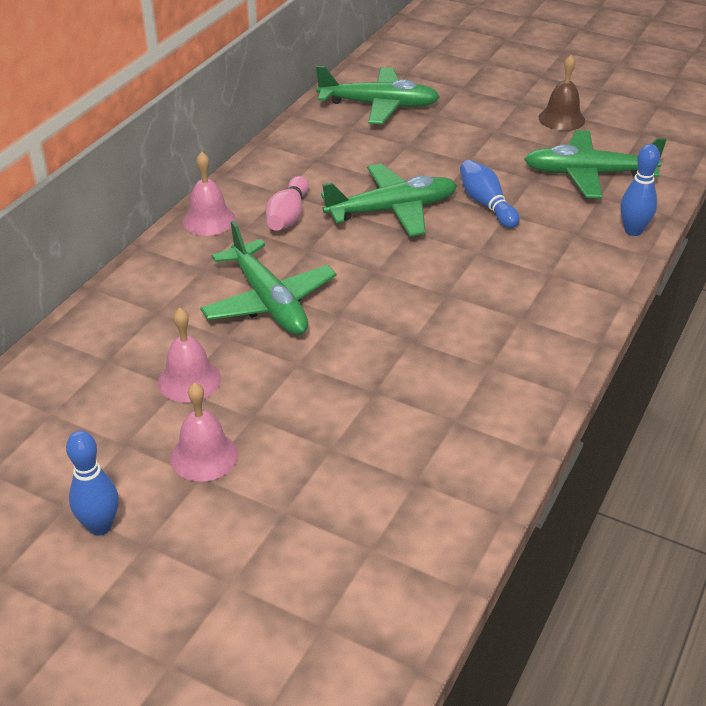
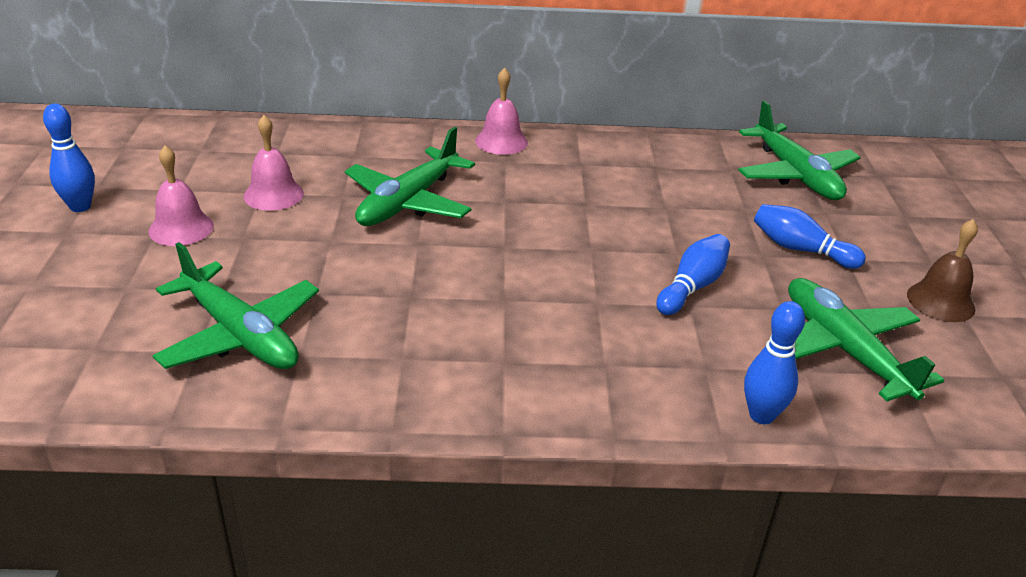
camera: 60 degrees right, 5 degrees down
(288, 216) = (546, 177): pink bowling pin -> none
(392, 210) = (616, 230): green plane -> green plane (240, 334)
(472, 143) = (800, 249): none -> blue bowling pin

